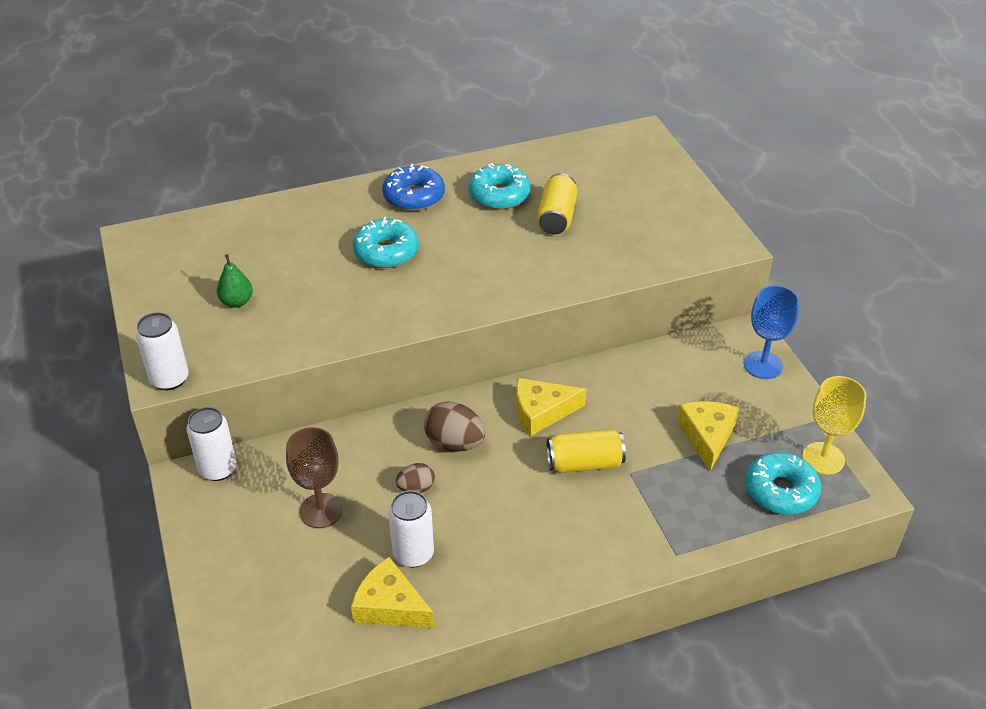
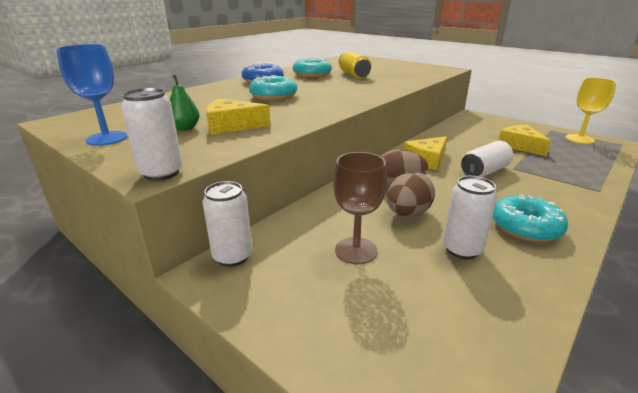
camera: 30 degrees left, 15 degrees down
(390, 606) = (498, 290): yellow cheese -> yellow cheese (232, 126)
(416, 488) = (407, 213): brown egg -> brown egg, size x1.68
(584, 463) = (484, 171): yellow can -> white can
(763, 365) = (496, 121): blue goblet -> blue goblet (107, 138)
(780, 491) = (588, 153): turquoise donut -> turquoise donut (525, 227)

